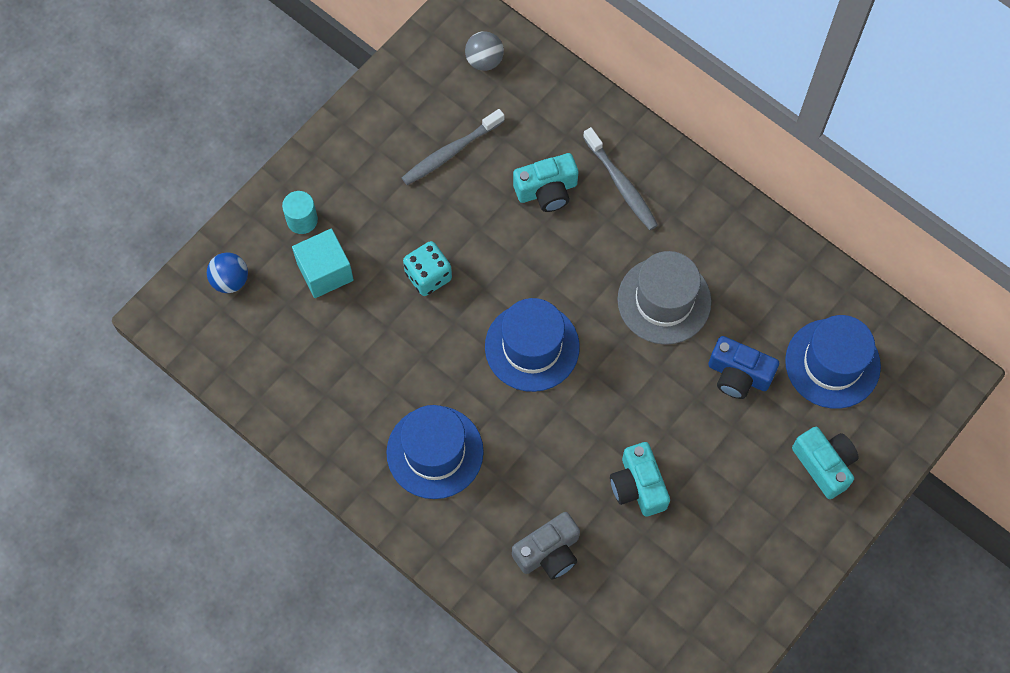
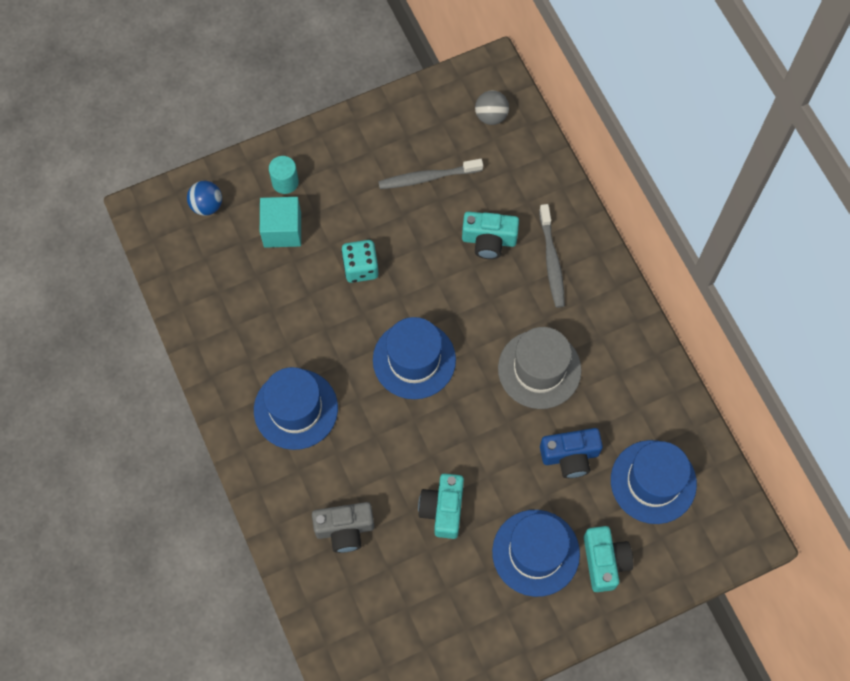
camera: 25 degrees right, 0 degrees up
(738, 375) = (570, 456): blue camera -> blue camera turned 60 degrees counterclockwise
(752, 487) = (535, 552): none -> blue hat

